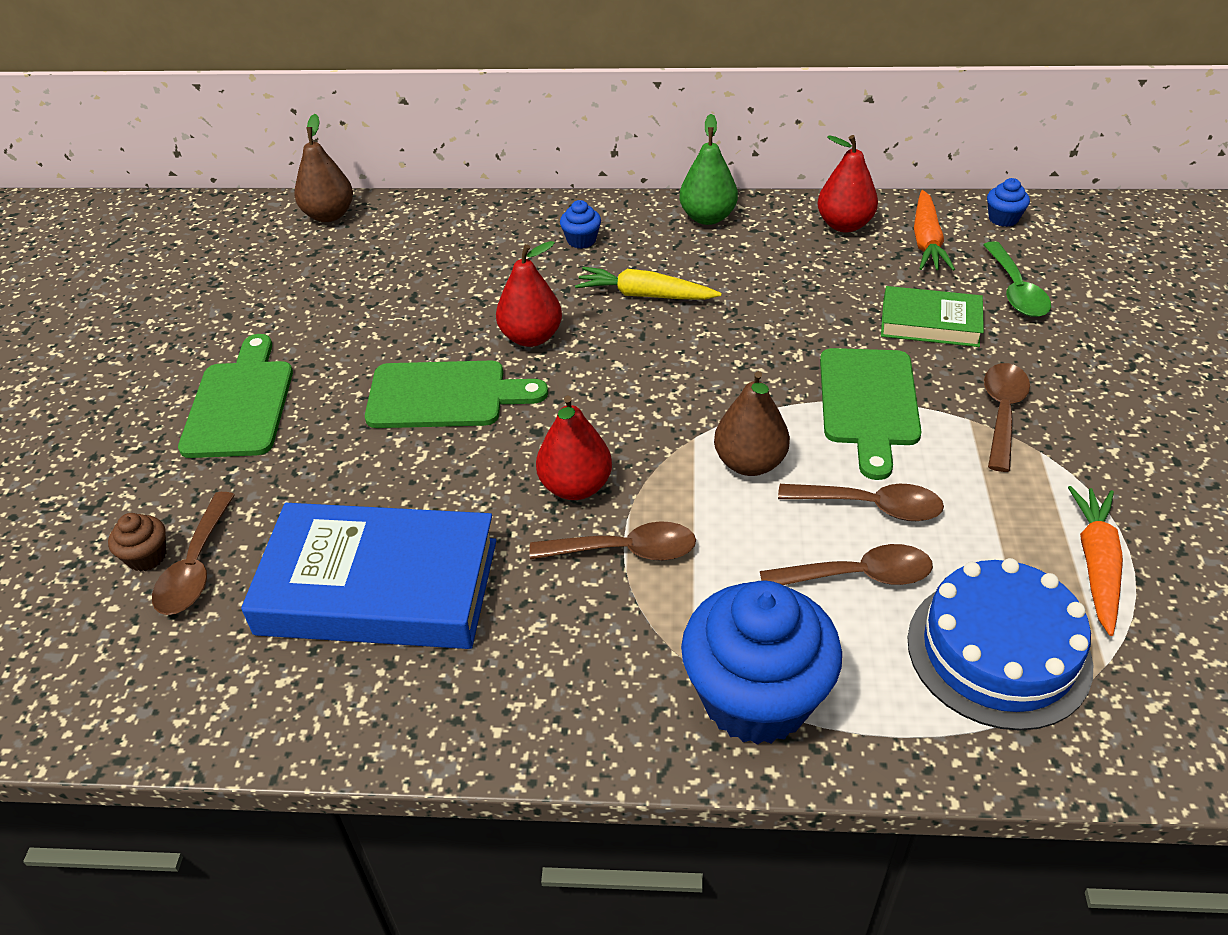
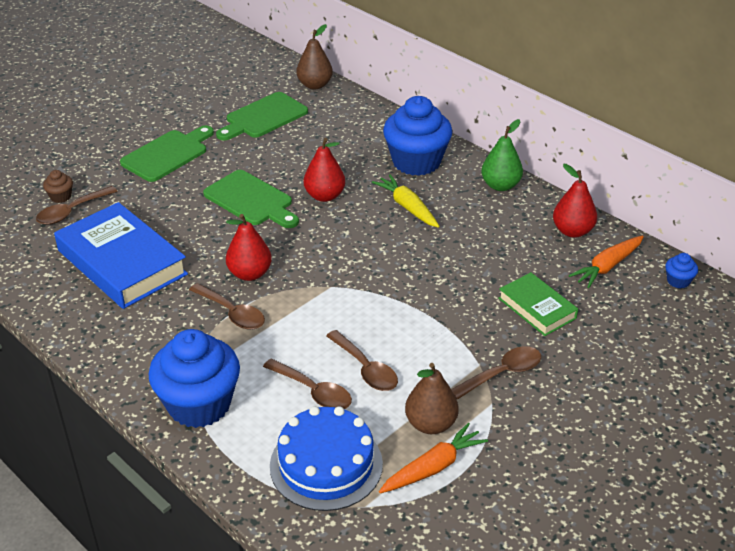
camera: 40 degrees right, 5 degrees down
(581, 240) = (416, 162): blue cupcake -> blue cupcake, size x2.44
(749, 463) = (339, 313): brown pear -> brown pear (430, 424)
(869, 403) = (439, 325): green cutting board -> green cutting board (263, 117)
(1016, 290) = (617, 322): green spoon -> none

